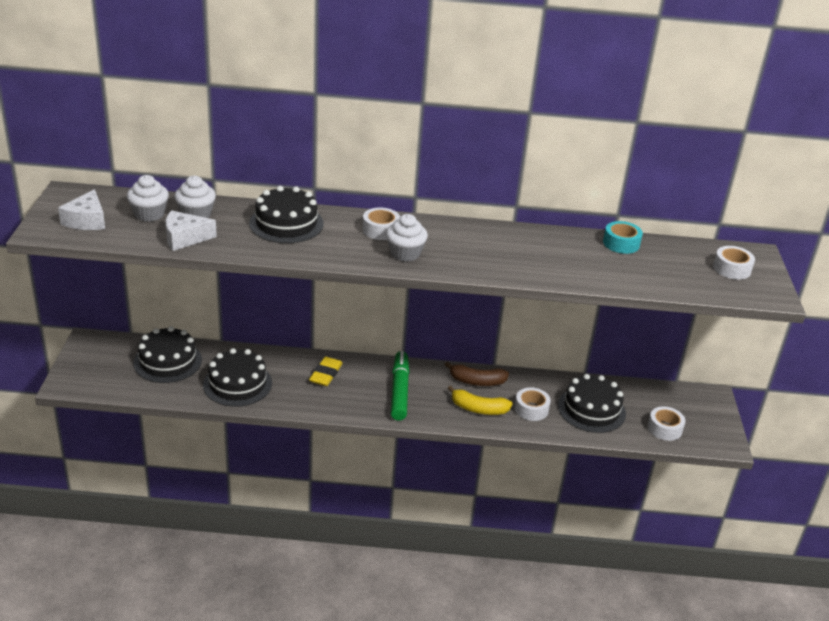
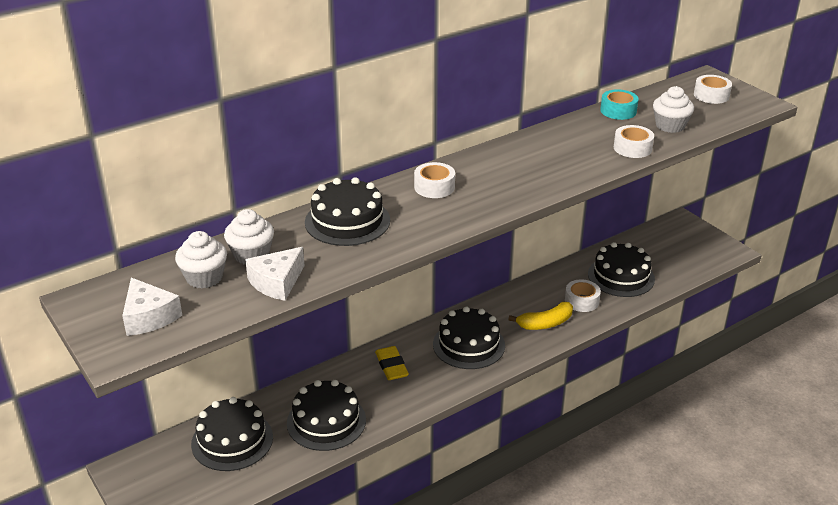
camera: 35 degrees left, 0 degrees up
(399, 391) = (468, 345): green marker -> black cake
(405, 253) = (484, 197): white cupcake -> white cupcake (670, 126)
(477, 381) = (516, 302): brown banana -> none
(664, 428) = (683, 262): white tape -> white tape (632, 148)

